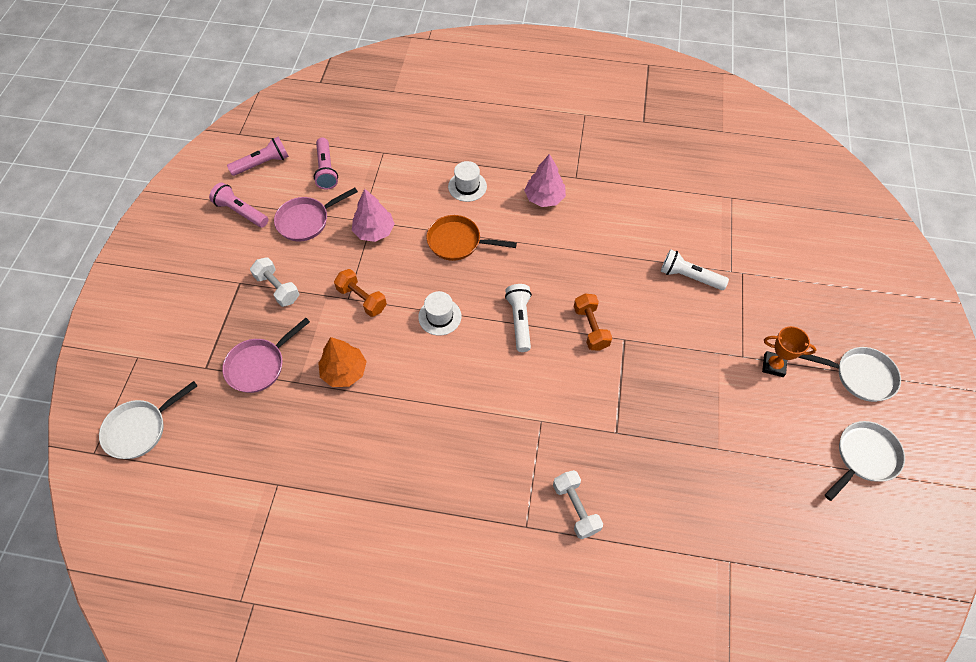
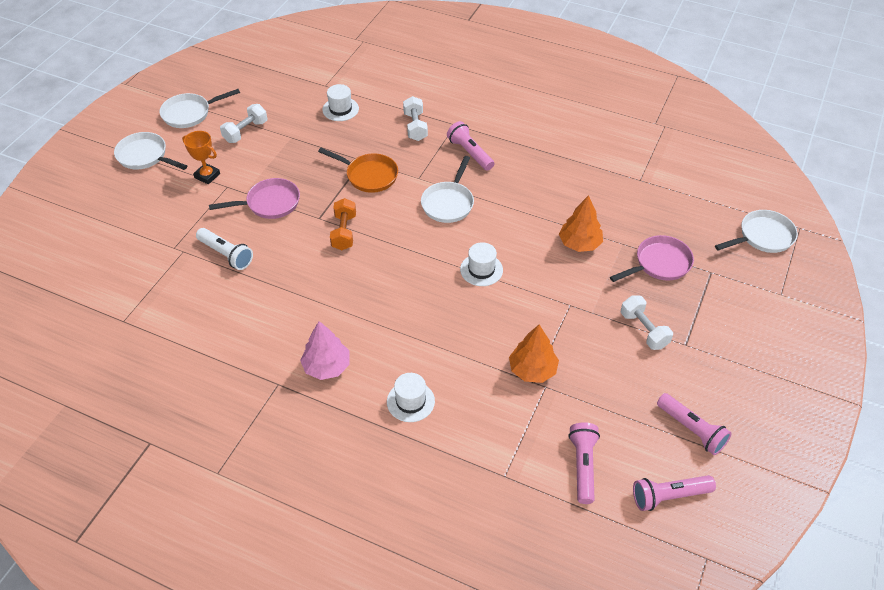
camera: 165 degrees left, 10 degrees down
(306, 221) = (611, 400): pink pan -> pink pan (269, 203)
(362, 299) = (555, 301): orange dumbbell -> none
(374, 231) = (532, 370): pink tree -> orange tree
(458, 242) = (442, 337): orange pan -> orange pan (369, 175)
(493, 477) = (470, 153): none -> pink flashlight
(496, 392) = (448, 203): none -> white pan
(519, 321) = (406, 251): white flashlight -> none
(685, 516) = (340, 109): none -> white hat
(777, 443) = (245, 131): none -> white dumbbell

